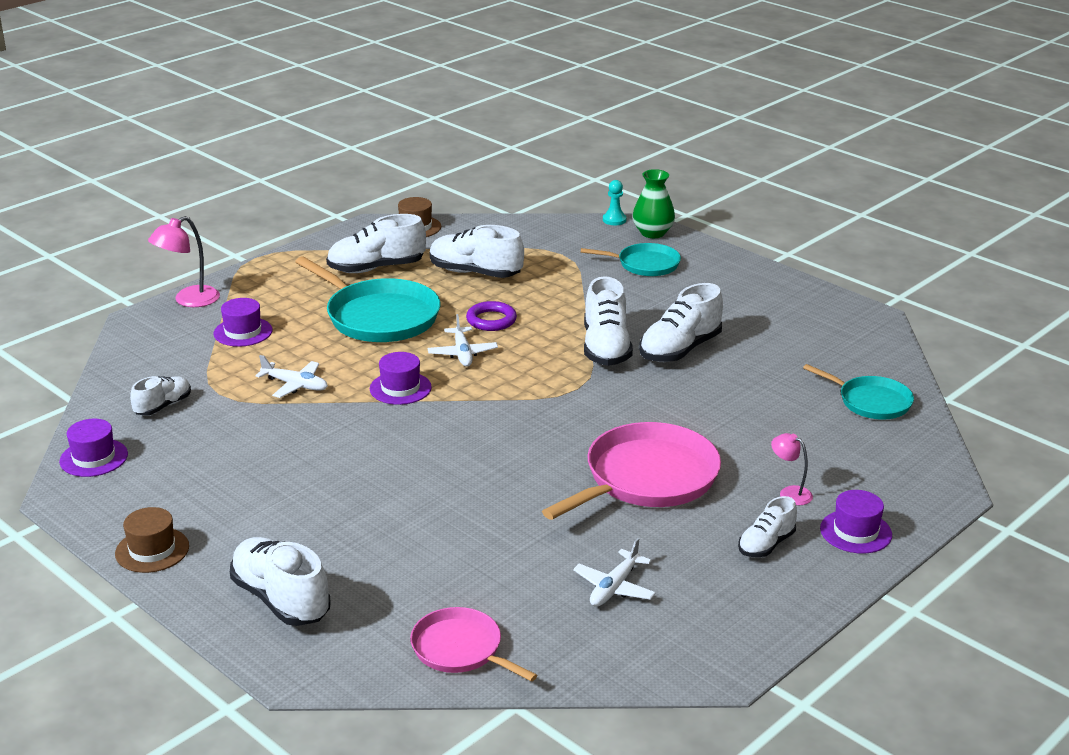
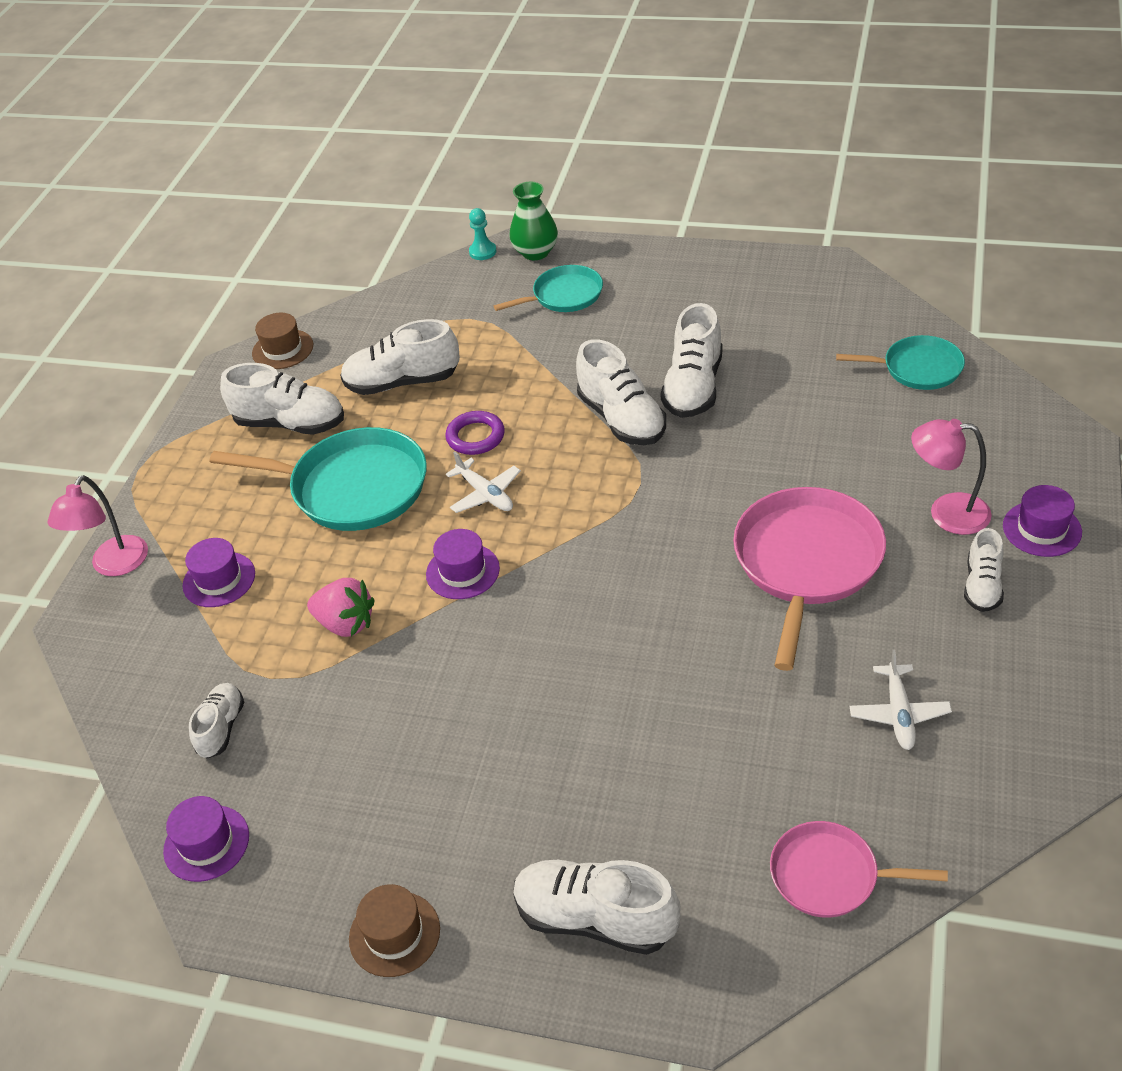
camera: 25 degrees left, 15 degrees up
(295, 385) = (346, 624): white plane -> pink strawberry
(376, 268) = (290, 423): white shoe -> white shoe turned 120 degrees counterclockwise
(789, 493) = (946, 513): pink lamp -> pink lamp, size x1.65

